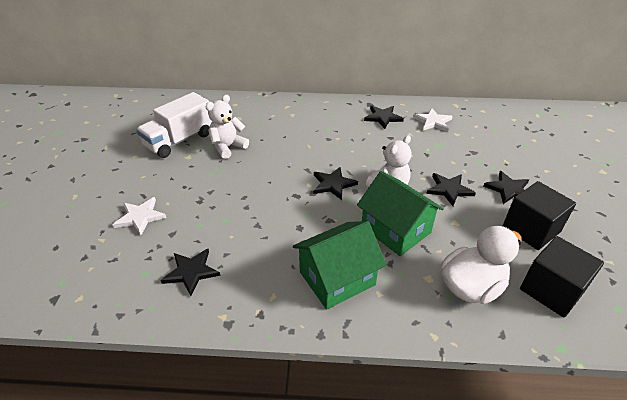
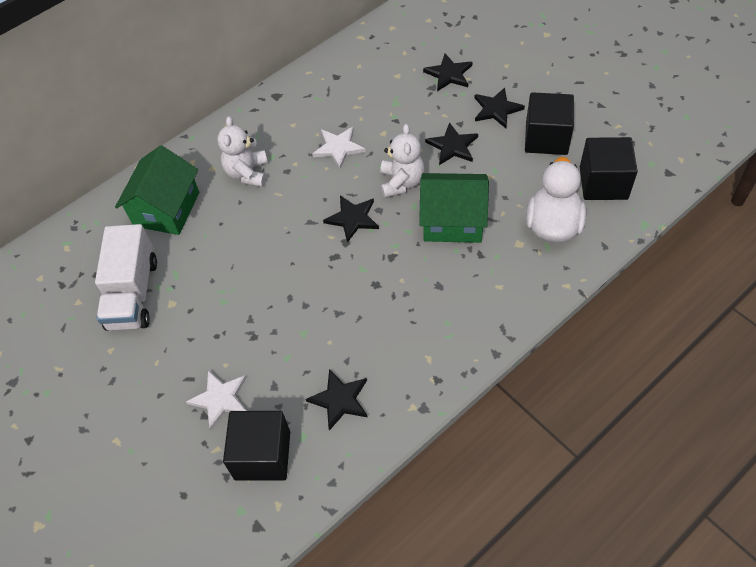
camera: 40 degrees left, 15 degrees up
(114, 263) = (262, 455): none -> black cube
(228, 147) = (198, 260): white teddy bear -> white teddy bear (247, 173)
(337, 278) = (457, 301): green house -> green house (166, 209)
(383, 117) = (309, 104): black star -> black star (449, 74)
(433, 122) = (361, 75): white star -> white star (338, 148)

